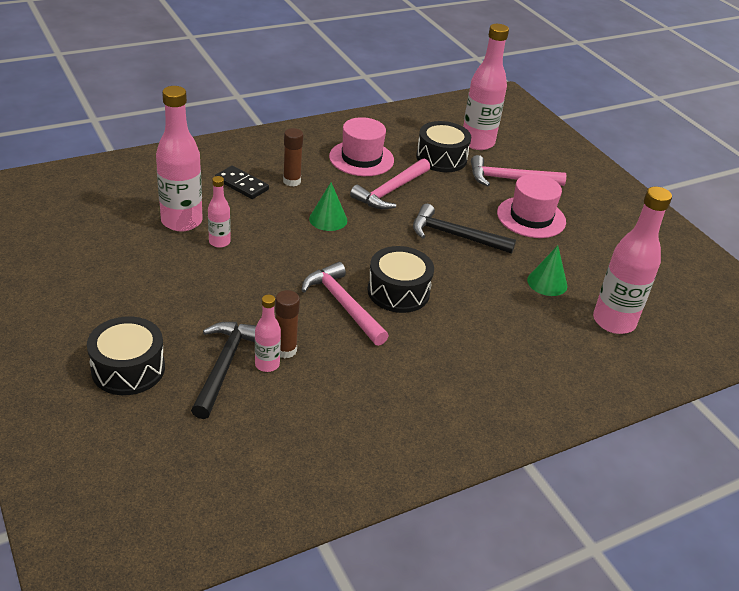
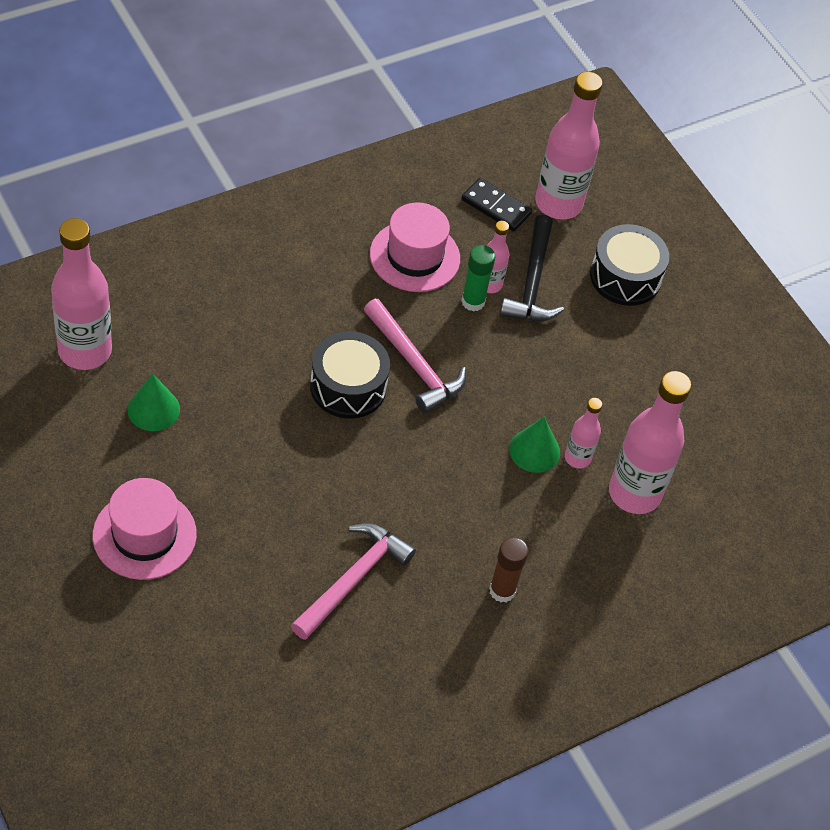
camera: 175 degrees right, 15 degrees up
(241, 185) = (573, 576): black domino -> black domino (496, 207)
(285, 350) = (473, 302): brown glue stick -> green glue stick
(328, 219) = (442, 510): green cone -> green cone (534, 450)
(361, 158) = (399, 659): pink hat -> pink hat (414, 256)
(441, 158) = (265, 673): black drum -> none
(455, 236) = (265, 489): black hammer -> none
(477, 142) = (195, 726): pink bottle -> pink bottle (558, 204)
(509, 179) = (158, 625): pink hammer -> none

